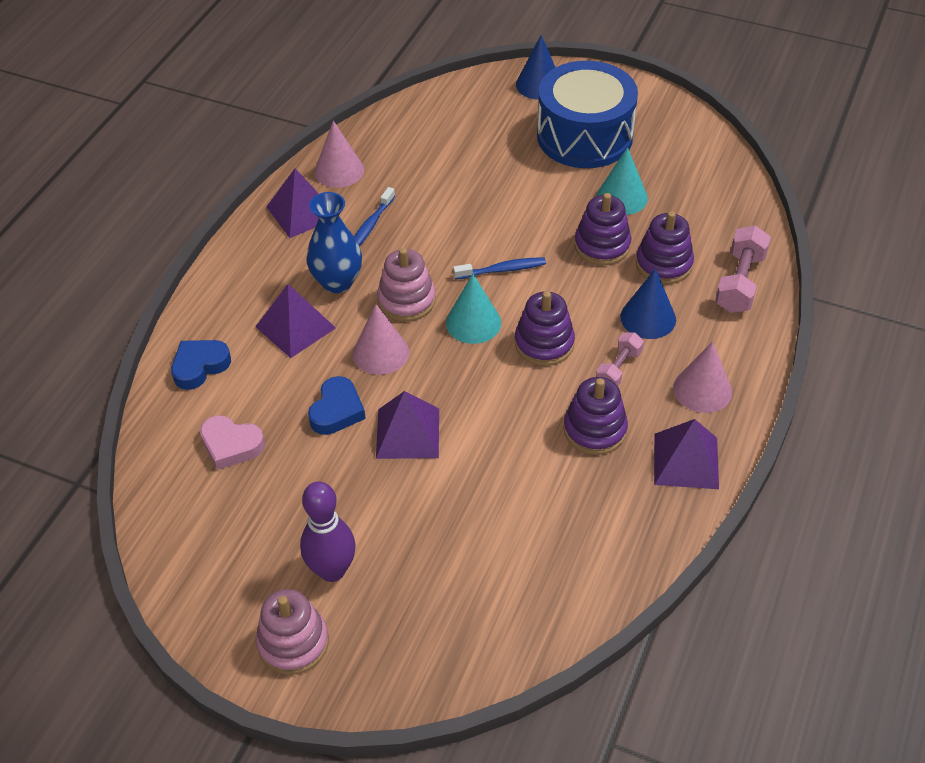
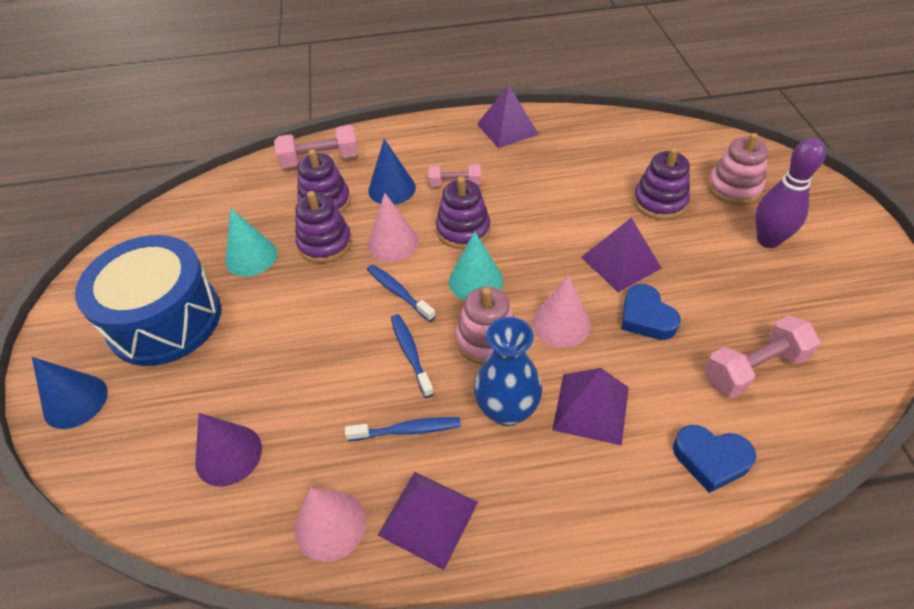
camera: 120 degrees left, 0 degrees up
(231, 445) = (754, 368): pink heart -> pink dumbbell
(293, 643) = (834, 230): pink stacking toy -> pink stacking toy (734, 188)
(337, 411) = (646, 317): blue heart -> blue heart turned 105 degrees counterclockwise
(430, 141) = (228, 455): none -> purple cone
(433, 253) = (410, 353): none -> blue toothbrush
(595, 430) = (521, 173): purple stacking toy -> purple stacking toy (659, 202)
(702, 389) = (441, 142): pink cone -> pink cone (393, 242)

